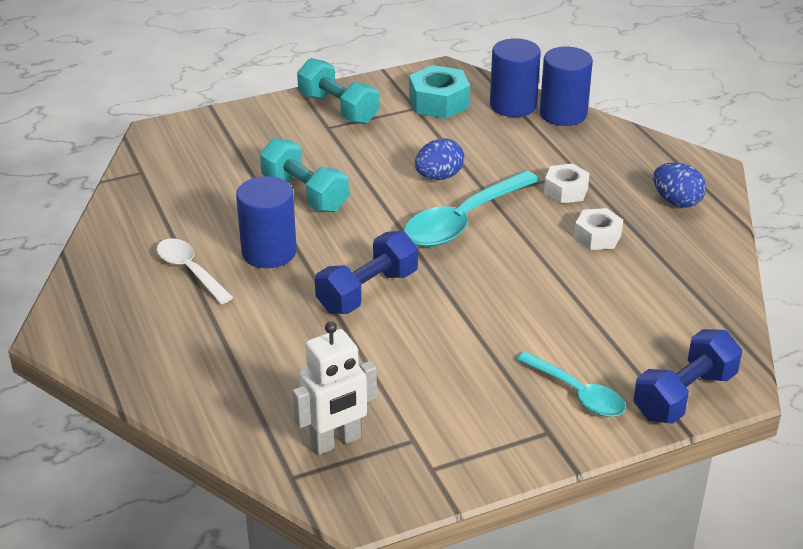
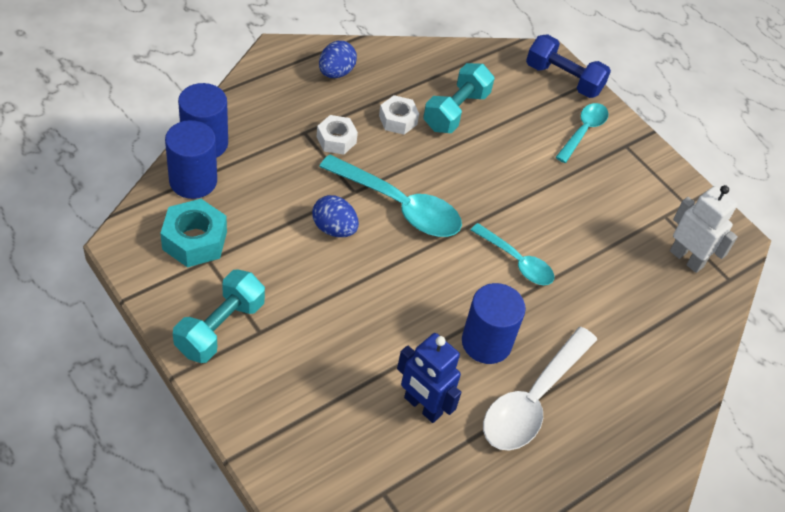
camera: 110 degrees left, 15 degrees up
(190, 271) = (533, 400): white spoon -> white spoon, size x1.63
(213, 203) = (422, 406): none -> blue robot
(304, 194) = (387, 331): turquoise dumbbell -> turquoise dumbbell (456, 111)
(367, 291) = (517, 261): blue dumbbell -> turquoise spoon

